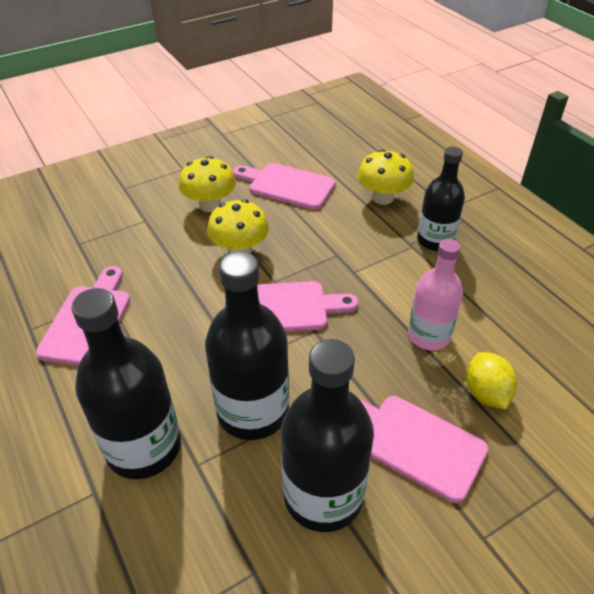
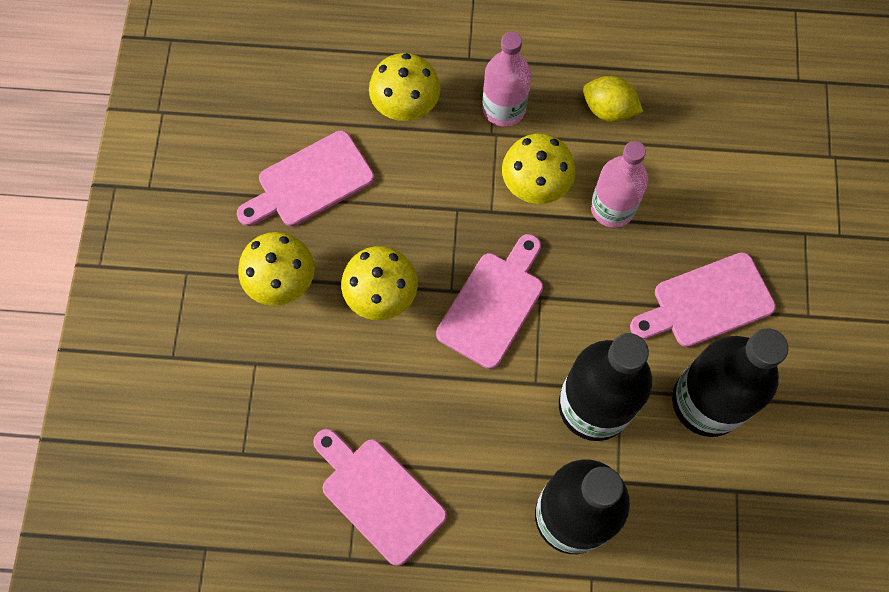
camera: 55 degrees left, 25 degrees up
(398, 284) = (535, 185): none -> yellow mushroom
(435, 240) = (504, 108): black bottle -> pink bottle
(486, 393) = (698, 213): yellow lemon -> yellow lemon (608, 110)

